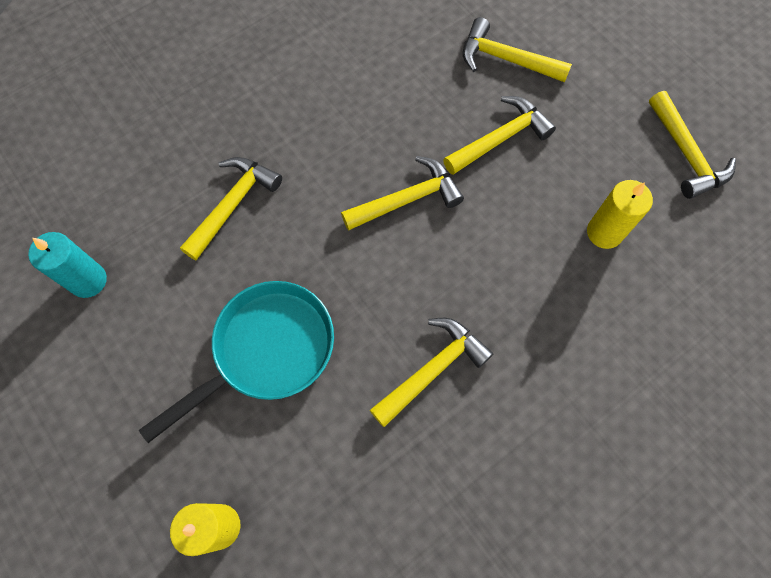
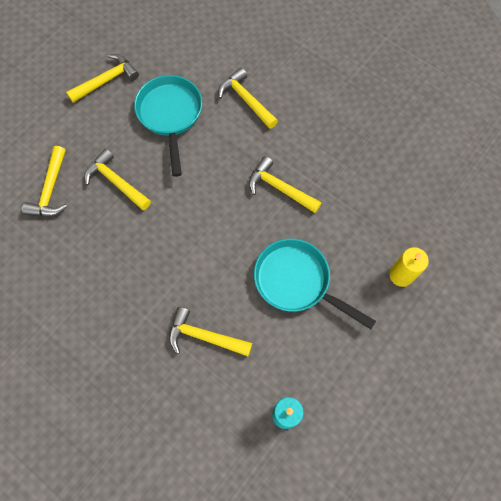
camera: 105 degrees left, 0 degrees up
(408, 199) = (173, 226): yellow hammer -> yellow hammer (246, 99)
(604, 232) = (170, 115): yellow candle -> turquoise pan

